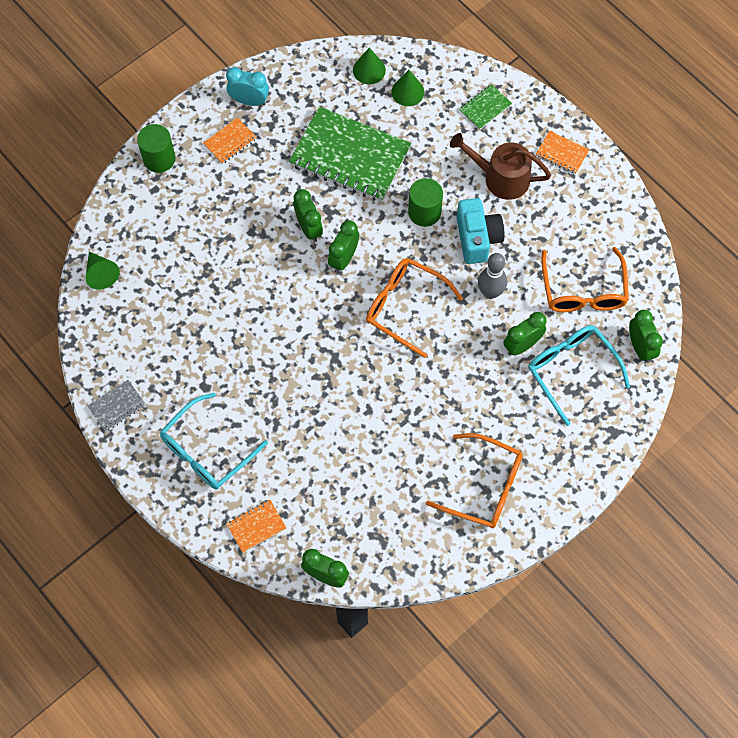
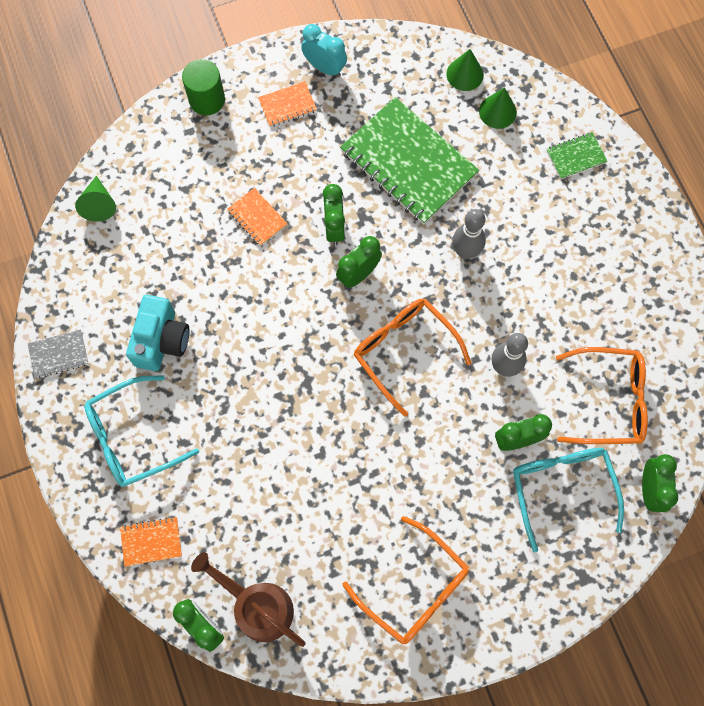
camera: 20 degrees right, 5 degrees up
(424, 212) = (465, 251): green cylinder -> grey bowling pin
(477, 238) = (512, 300): turquoise camera -> turquoise camera (161, 340)
(501, 178) = (564, 241): brown watering can -> brown watering can (258, 606)
(562, 153) = (642, 235): orange notebook -> orange notebook (257, 218)
(583, 290) = (609, 400): orange glasses -> orange glasses turned 105 degrees counterclockwise

